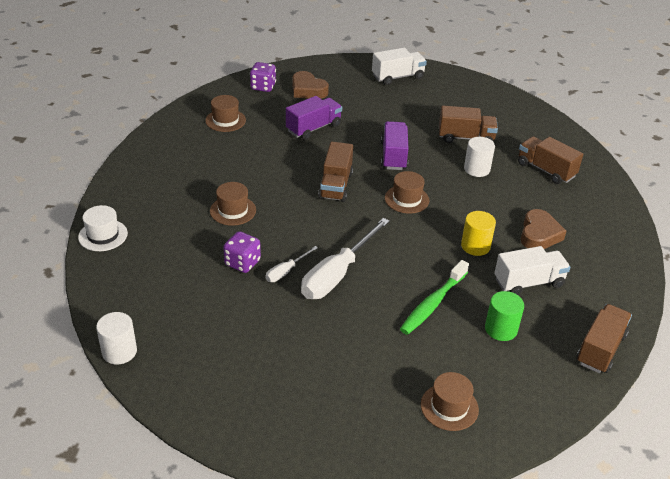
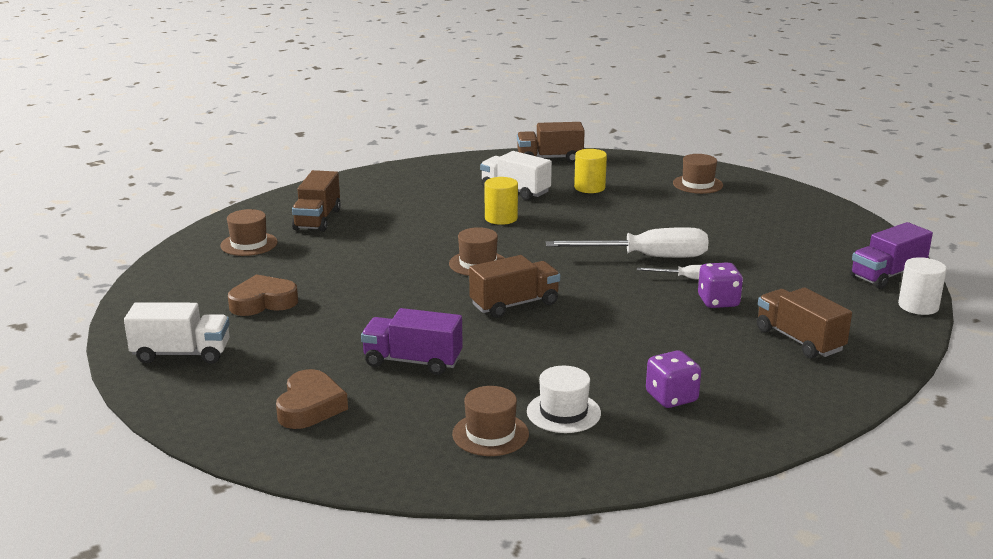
camera: 125 degrees left, 15 degrees down
(103, 235) = (840, 394): white hat -> white hat (563, 412)
(233, 210) = (658, 340): brown hat -> brown hat (249, 244)
(263, 87) = (349, 448): purple dice -> purple dice (671, 398)
(393, 156) = (403, 294): purple truck -> purple truck (887, 275)
(398, 77) = (181, 354): white truck -> white truck turned 150 degrees clockwise
(433, 303) = (607, 214): green toothbrush -> none
(465, 138) = (303, 269): brown truck -> brown truck (799, 340)
(477, 169) = (365, 248): white cylinder -> none
(501, 329) = (589, 188): green cylinder -> yellow cylinder
(539, 234) = (439, 200): brown heart -> brown heart (263, 302)

